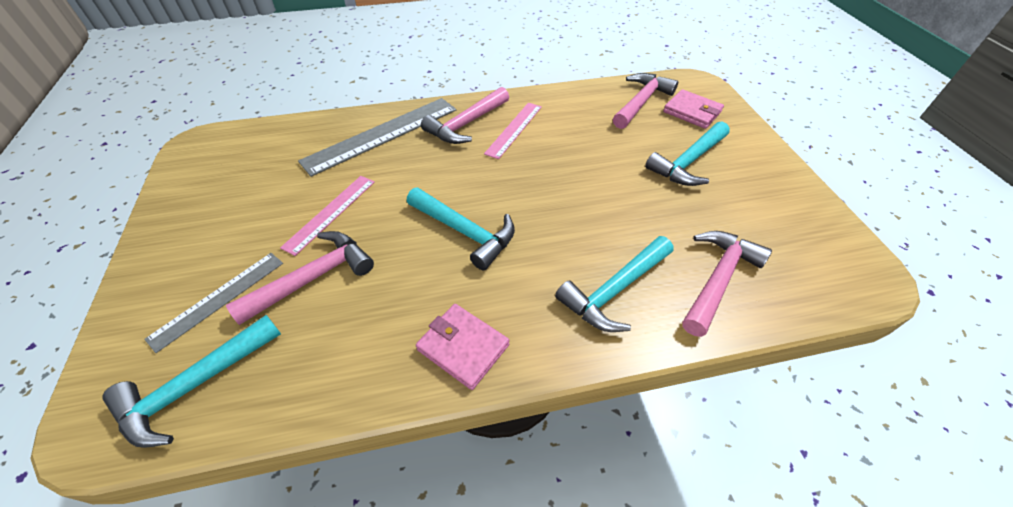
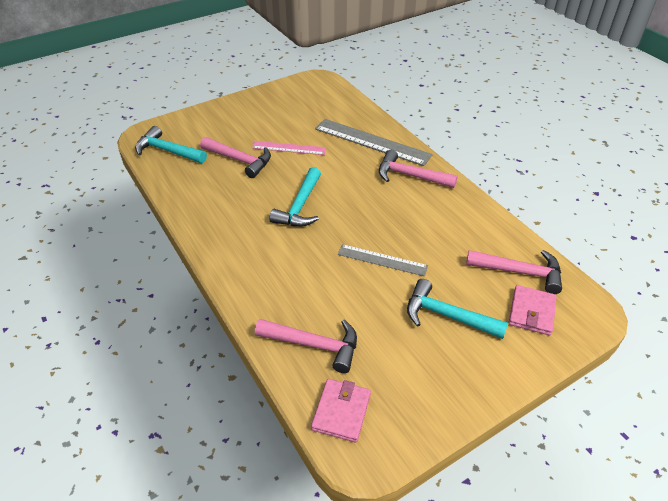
camera: 70 degrees right, 5 degrees down
(218, 299) = (215, 136): grey ruler -> grey ruler (382, 260)
(463, 347) = (214, 230): pink wallet -> pink wallet (341, 411)
(514, 129) = (421, 202): pink ruler -> none
(614, 291) = (280, 288): turquoise hammer -> none

